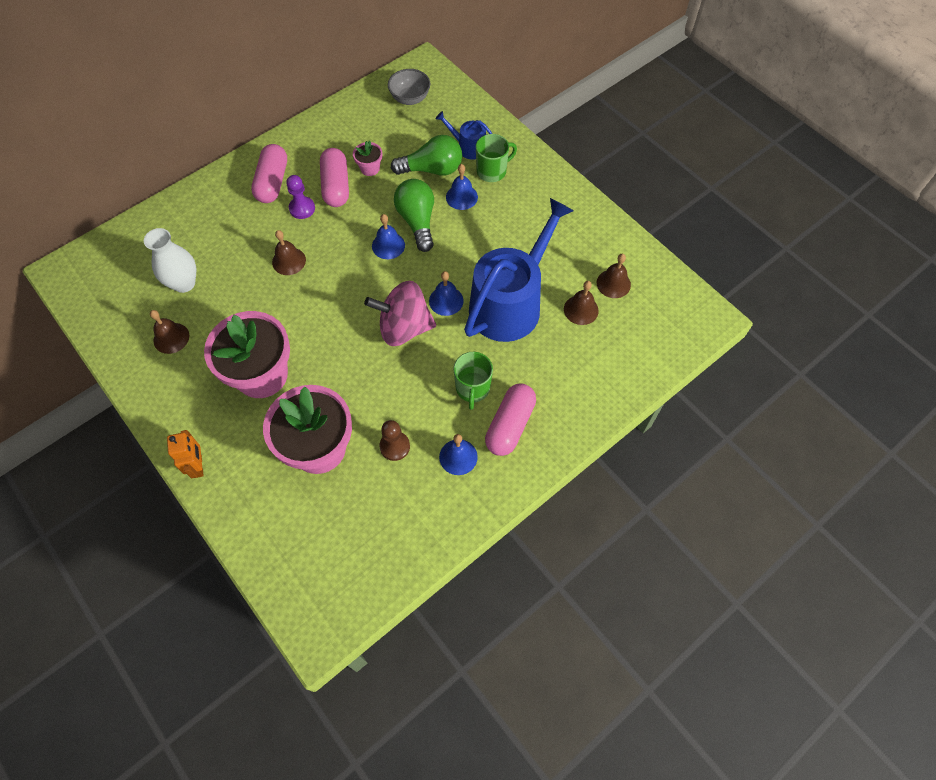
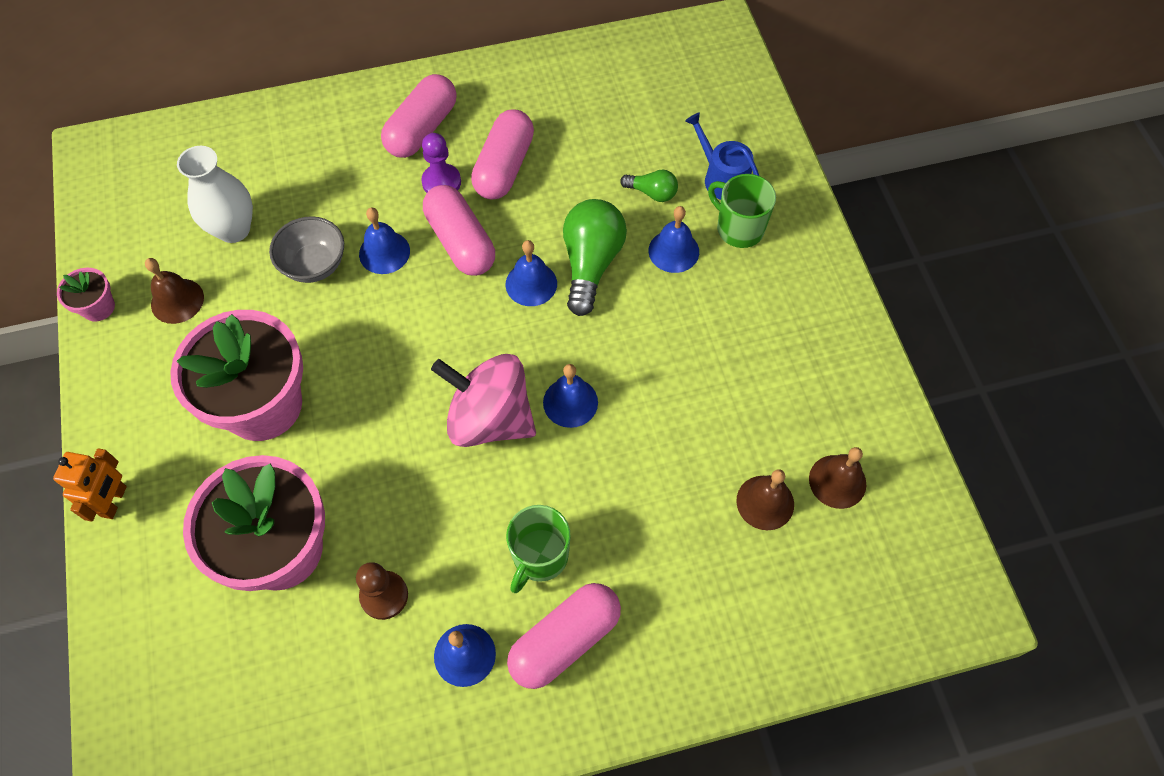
camera: 25 degrees right, 0 degrees up
(289, 261) = (384, 252): brown bell -> blue bell
(333, 238) = (460, 242): none -> pink capsule
(370, 168) = (564, 158): pink flower pot -> pink flower pot (98, 307)
(410, 98) = (674, 74): grey bowl -> grey bowl (314, 265)
(432, 169) = (652, 193): green light bulb -> green light bulb, size x0.52
(492, 171) = (739, 228): green mug -> green mug turned 135 degrees counterclockwise
(510, 303) = (663, 445): blue watering can -> none

